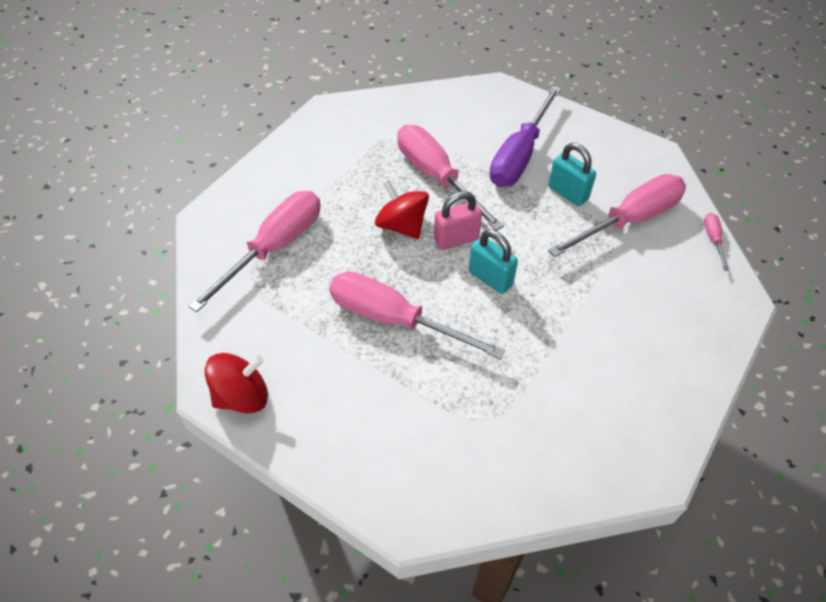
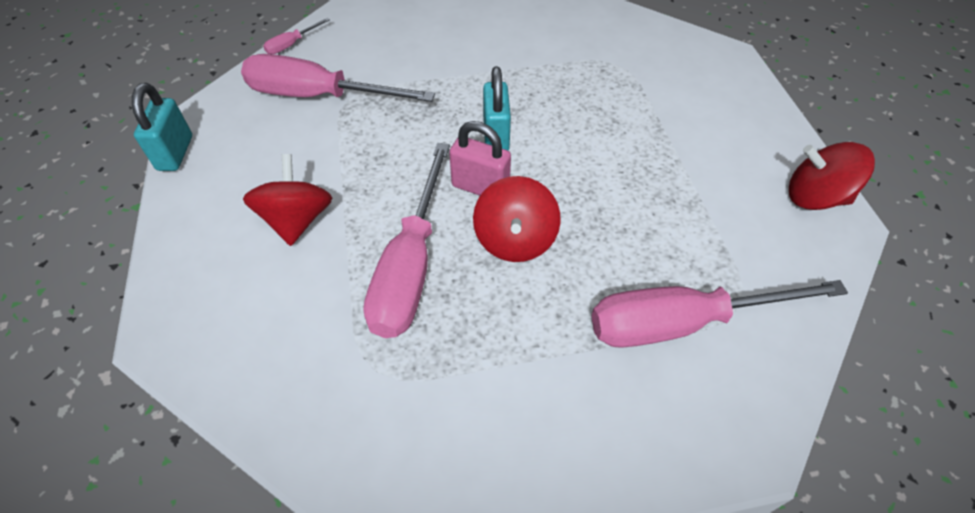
camera: 135 degrees left, 0 degrees up
(394, 319) = (618, 164): pink screwdriver -> none
(519, 155) = (297, 220): purple screwdriver -> red spinning top
(568, 193) = (322, 151): turquoise padlock -> turquoise padlock (175, 153)

